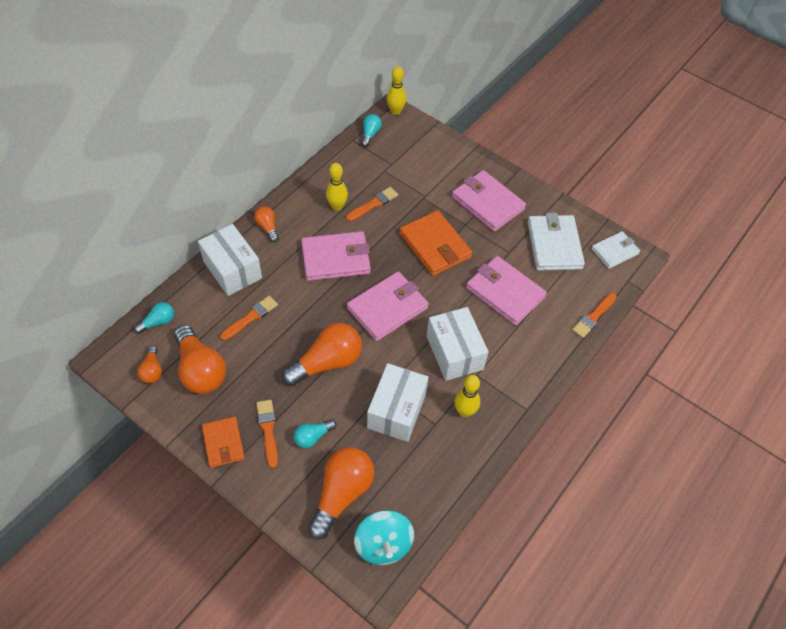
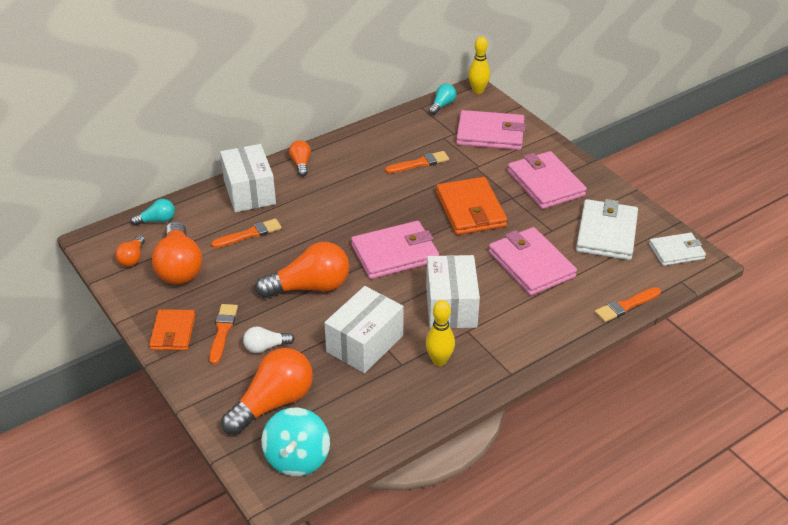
camera: 20 degrees right, 15 degrees down
(313, 437) = (266, 347): turquoise light bulb -> white light bulb
(336, 258) = (359, 201): pink wallet -> pink wallet (490, 134)
(337, 206) = (380, 159): yellow bowling pin -> none

